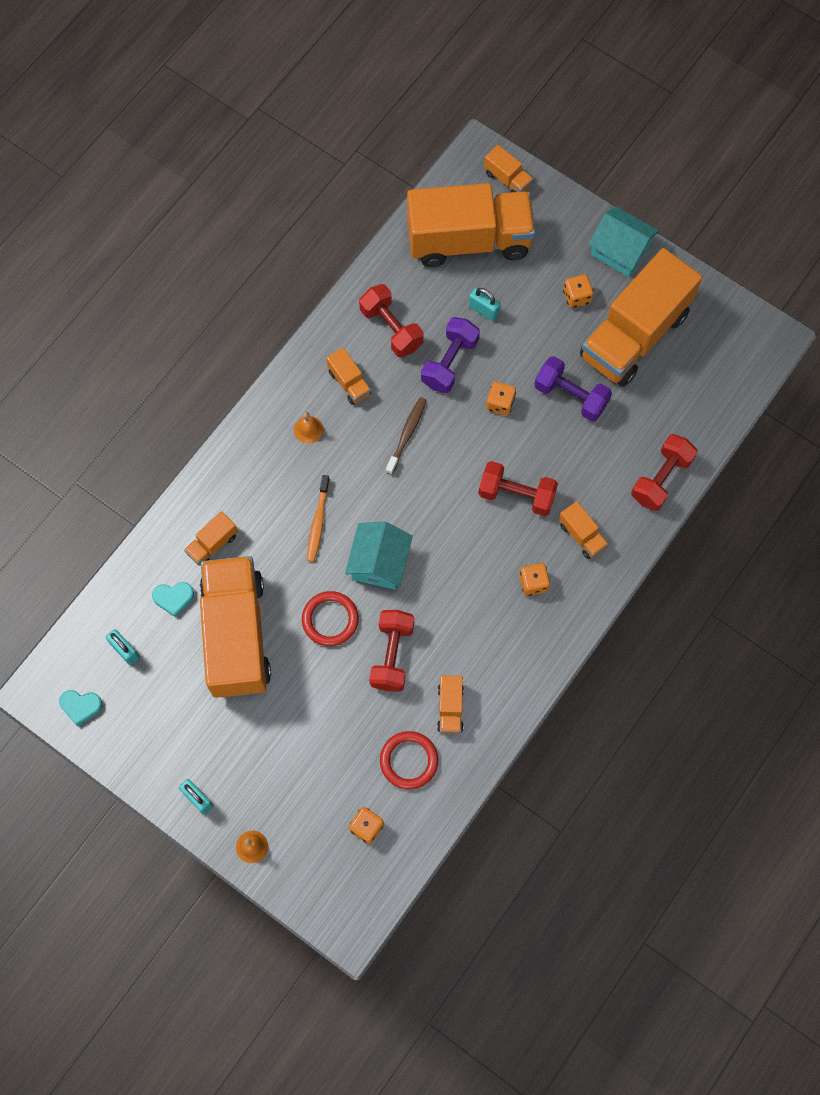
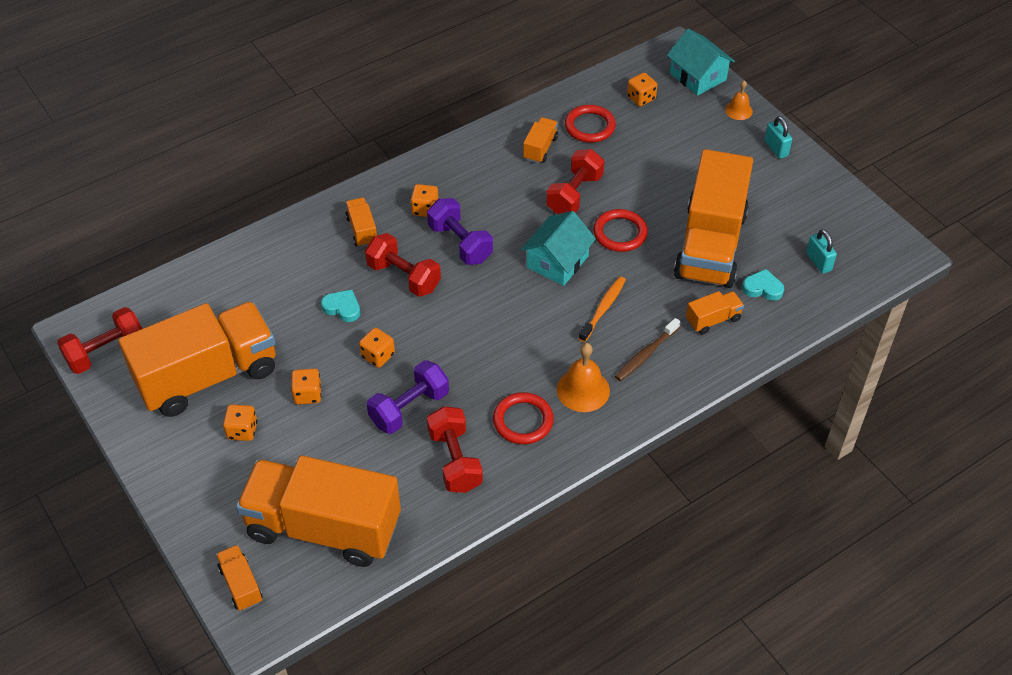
camera: 160 degrees left, 20 degrees down
(81, 706) = (868, 233): turquoise heart -> turquoise heart (342, 308)
(308, 429) = (583, 390): orange bell -> orange bell, size x1.64
(349, 383) = (523, 421): orange truck -> red ring
(407, 434) = (484, 356): brown toothbrush -> brown toothbrush (646, 354)
(484, 310) = (347, 448): turquoise padlock -> none
(541, 346) = (307, 394): none -> orange dice
(571, 396) = (305, 341): purple dumbbell -> purple dumbbell (460, 243)
(620, 250) = (166, 463): turquoise house -> turquoise house (698, 76)
(661, 479) = (263, 251): red dumbbell -> red dumbbell (106, 352)

